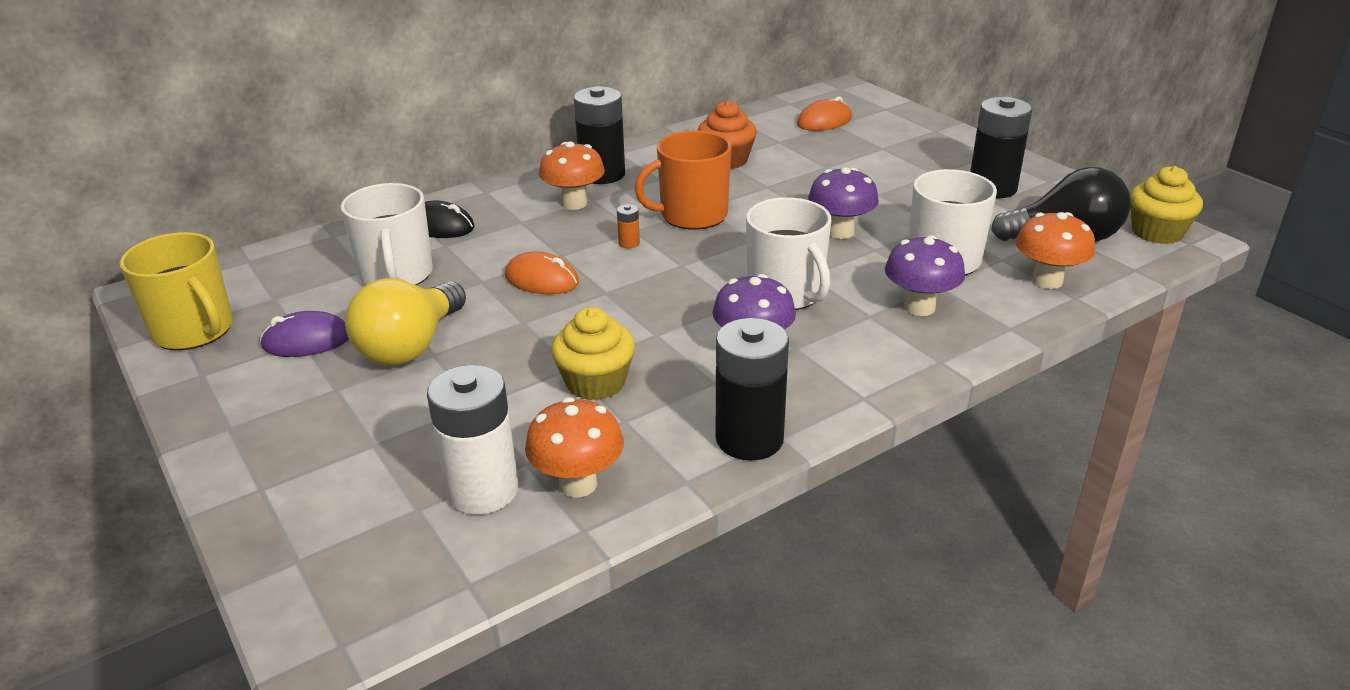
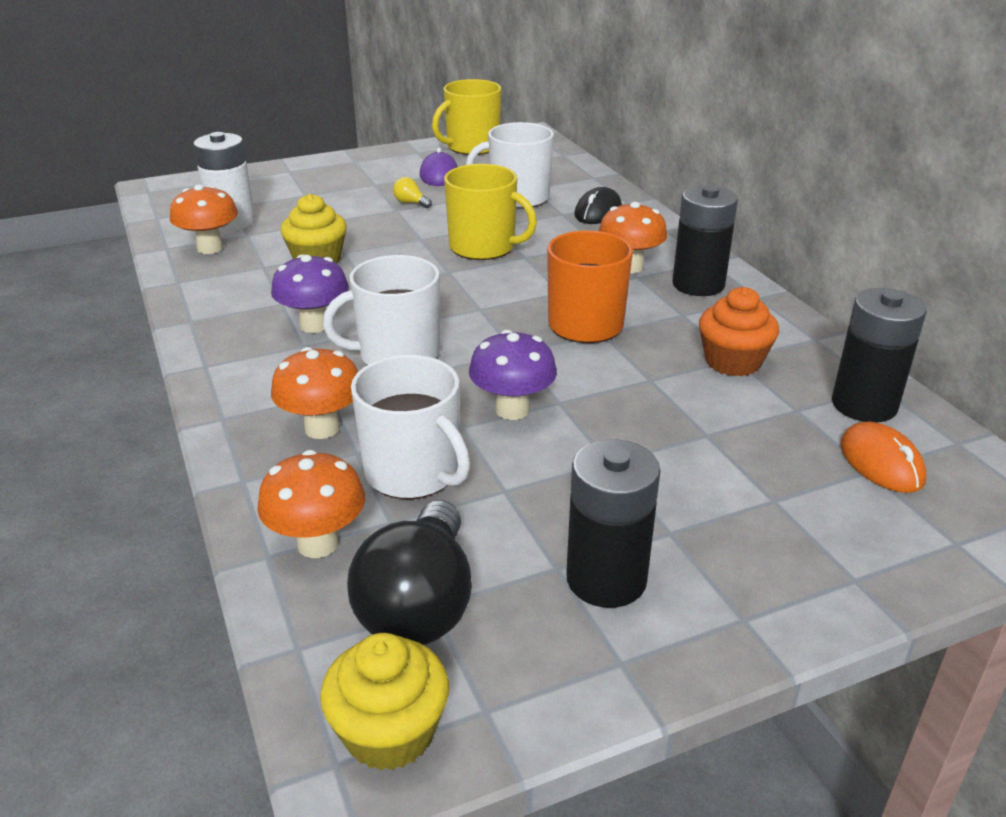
camera: 100 degrees right, 0 degrees up
(410, 346) = (410, 203): yellow light bulb -> yellow light bulb, size x0.40
(542, 280) = (483, 247): orange mouse -> yellow mug
(629, 243) = (534, 287): orange battery -> none
(749, 439) = (200, 308): black battery -> black battery (864, 405)
(919, 307) = (322, 428): purple mushroom -> orange mushroom

